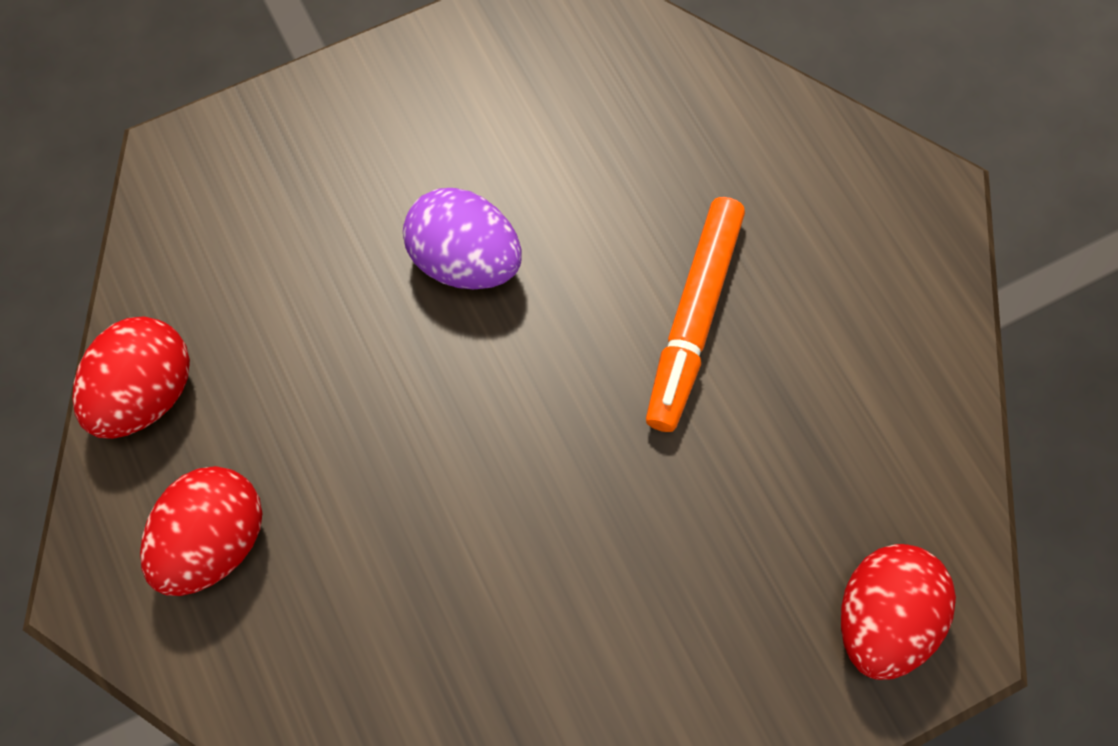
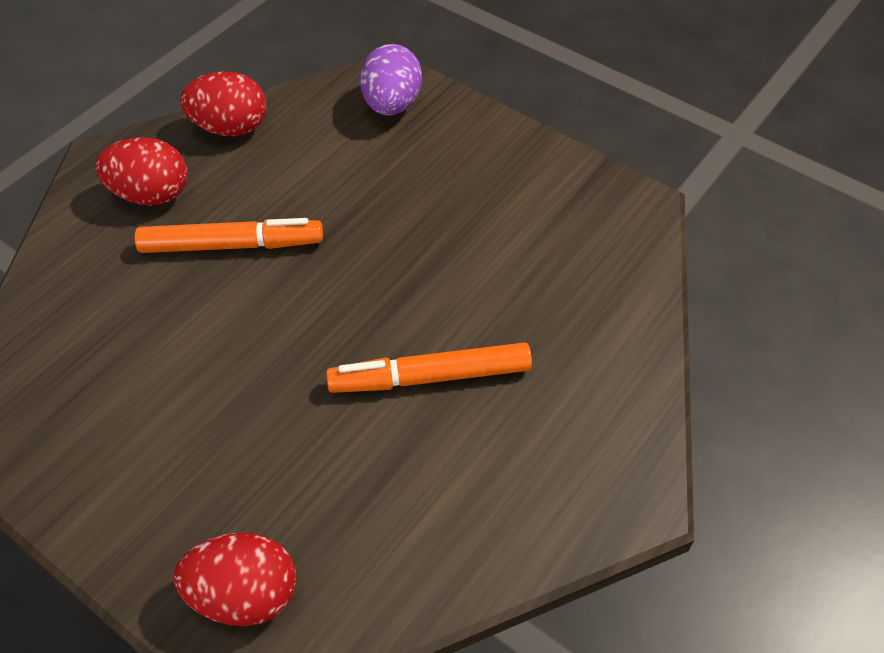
camera: 65 degrees right, 15 degrees down
(370, 468) = (230, 245): none -> orange marker
(465, 261) = (400, 233): purple egg -> purple egg (392, 105)

